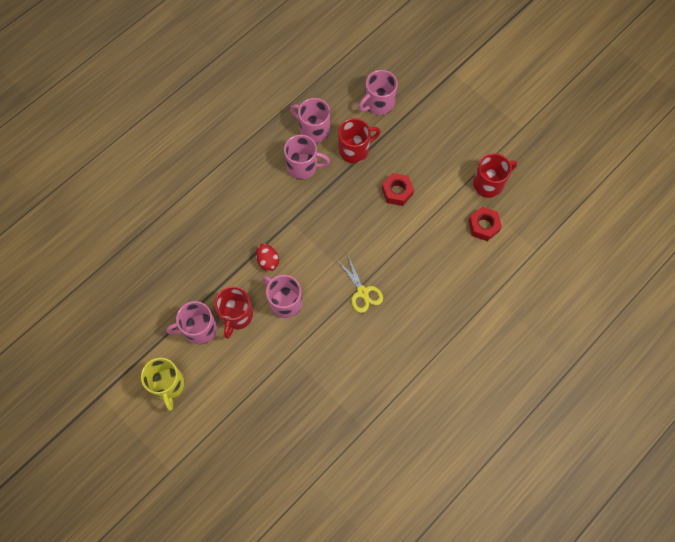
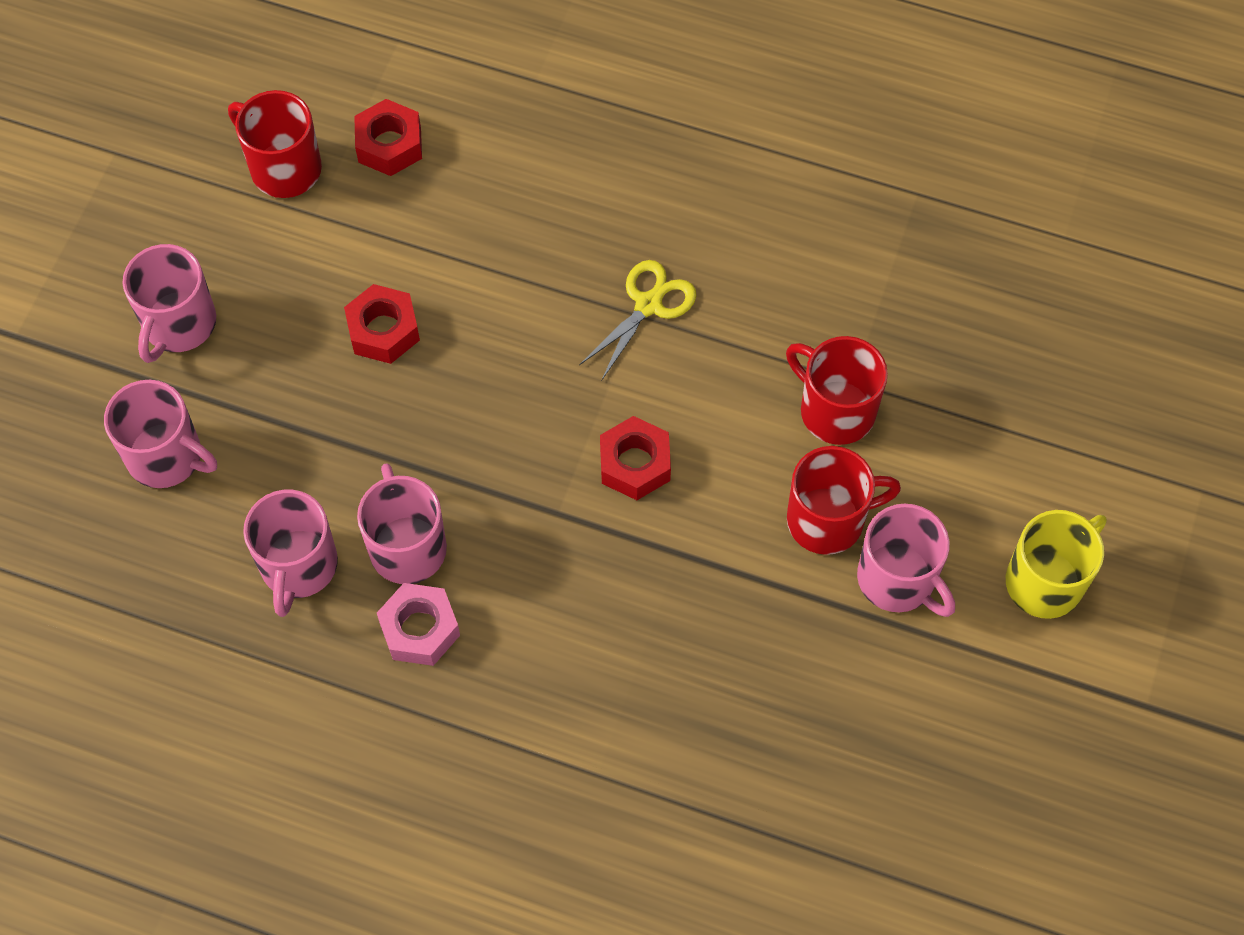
camera: 115 degrees left, 5 degrees down
(268, 261) = (674, 515): red egg -> none
(269, 158) = (420, 629): none -> pink nut
(285, 302) = (747, 440): pink mug -> pink mug (178, 324)
(296, 256) = (635, 464): none -> red nut
(354, 150) = (314, 457): red mug -> red mug (835, 410)

